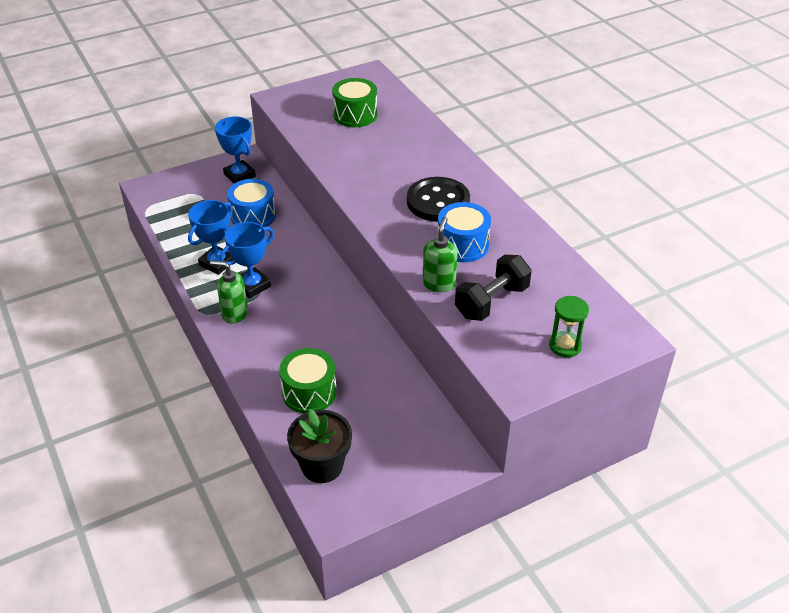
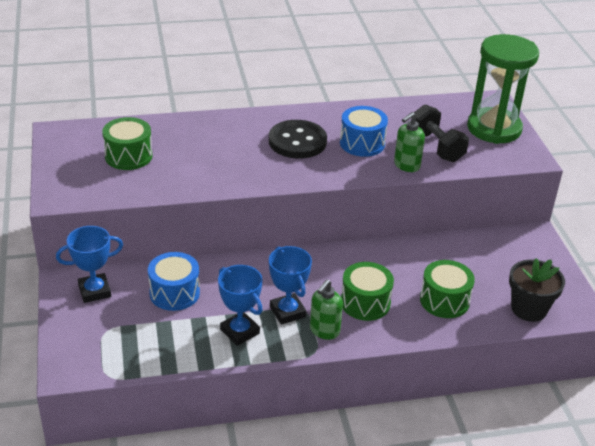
camera: 75 degrees left, 5 degrees down
(284, 334) = (365, 303): none -> green drum
(439, 284) = (406, 165): green soap dispenser -> green soap dispenser turned 75 degrees counterclockwise
(565, 346) = (494, 128): green hourglass -> green hourglass, size x2.21

